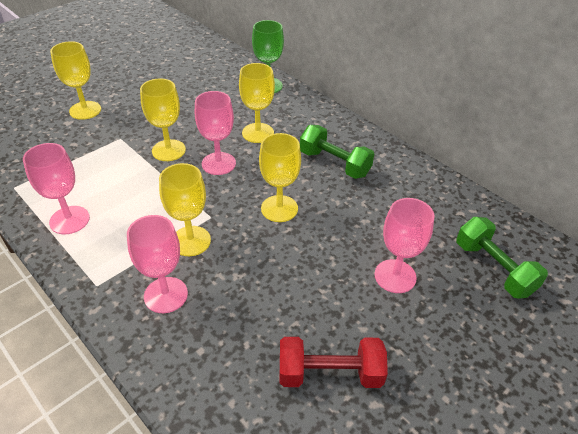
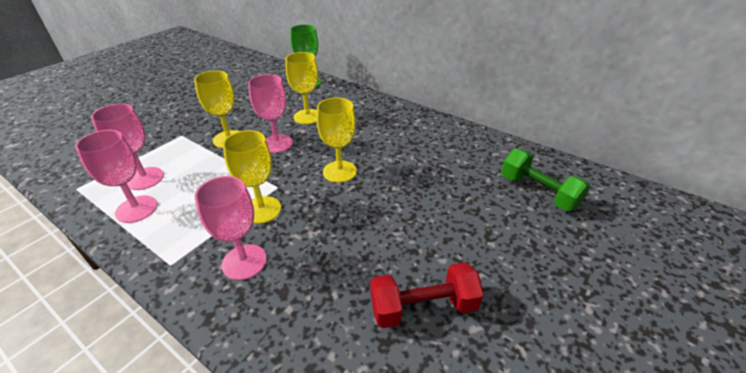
camera: 10 degrees left, 5 degrees down
(85, 110) = (145, 117): yellow goblet -> none
(334, 164) = (379, 131): green dumbbell -> none
(395, 276) = (457, 211): pink goblet -> pink goblet (145, 178)

